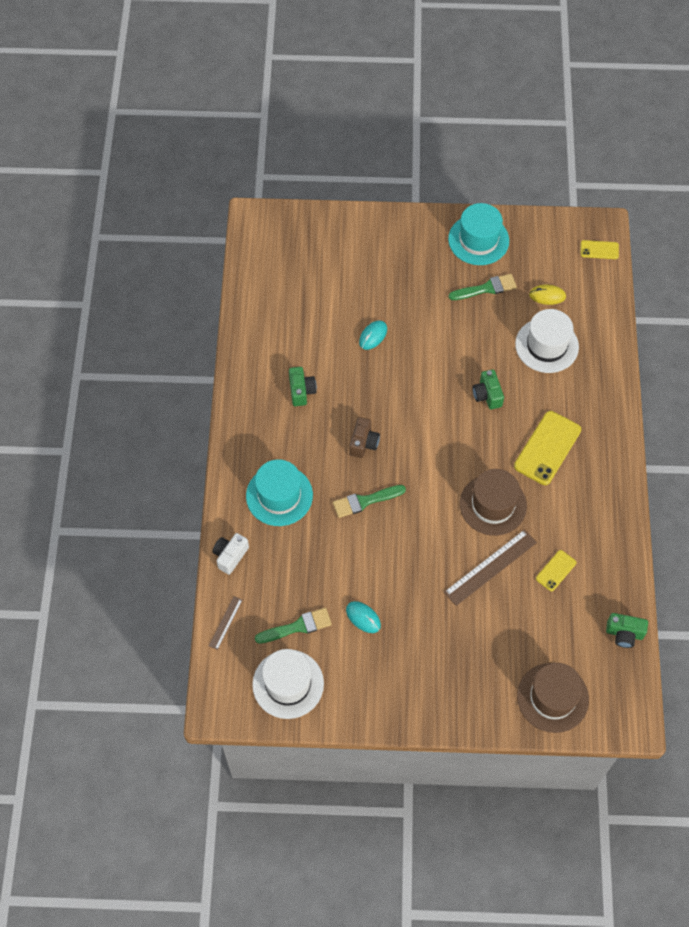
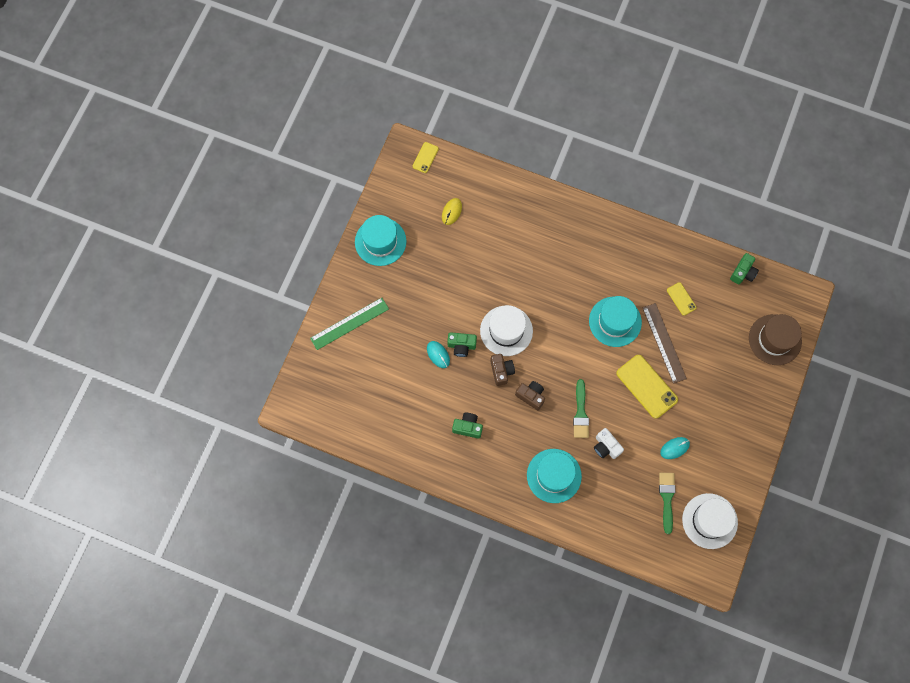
camera: 70 degrees left, 10 degrees up
(225, 622) = (647, 551): brown ruler -> none
(230, 556) = (593, 530): white camera -> white camera (606, 447)
(372, 242) = (349, 323): none -> green ruler
(380, 404) = (501, 371): none -> brown camera
(486, 288) = (427, 253): green brush -> none
(487, 395) = (522, 289): green camera -> green camera (461, 346)
(493, 505) = (615, 321): brown hat -> turquoise hat
(546, 345) = (495, 230): white hat -> white hat (506, 330)
(547, 448) = (582, 265): yellow phone -> yellow phone (646, 386)

